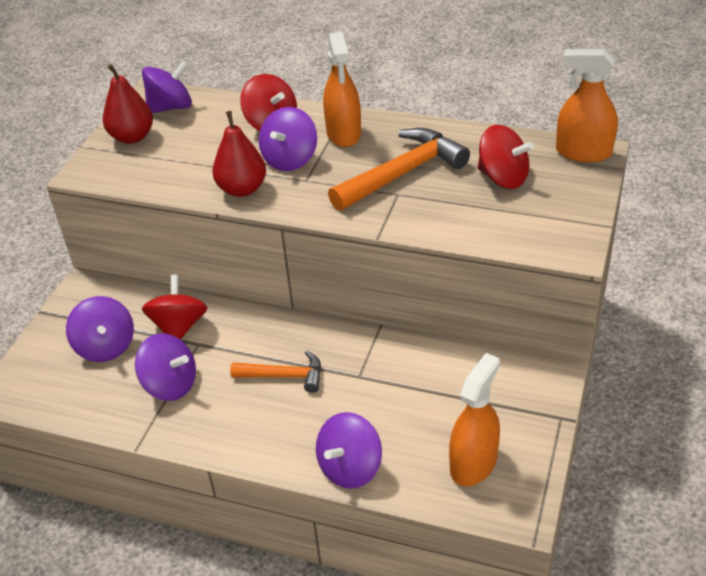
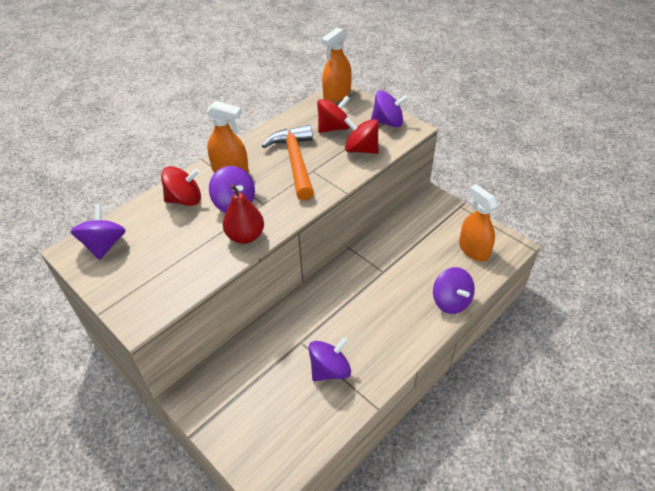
camera: 65 degrees left, 5 degrees up
(106, 346) = (265, 399): purple spinning top -> purple spinning top (388, 122)
(132, 137) = (120, 278): red pear -> none
(179, 327) = (277, 348): red spinning top -> red spinning top (361, 149)
(284, 376) = (361, 306): orange hammer -> none

